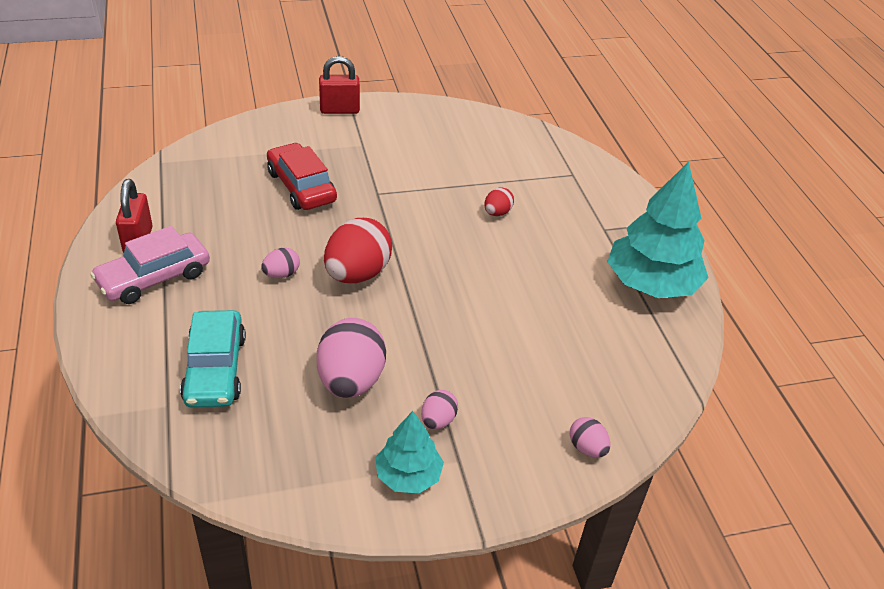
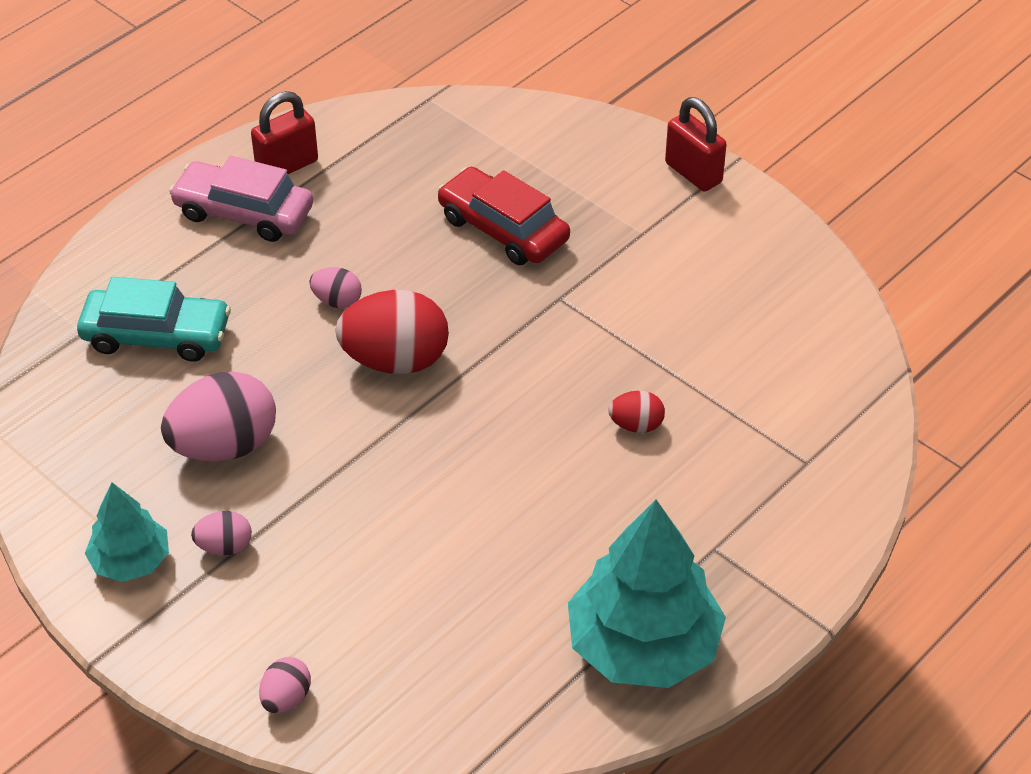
camera: 60 degrees right, 5 degrees up
(215, 369) = (156, 335): turquoise car -> turquoise car turned 135 degrees counterclockwise
(301, 186) = (503, 229): red car -> red car turned 75 degrees counterclockwise

